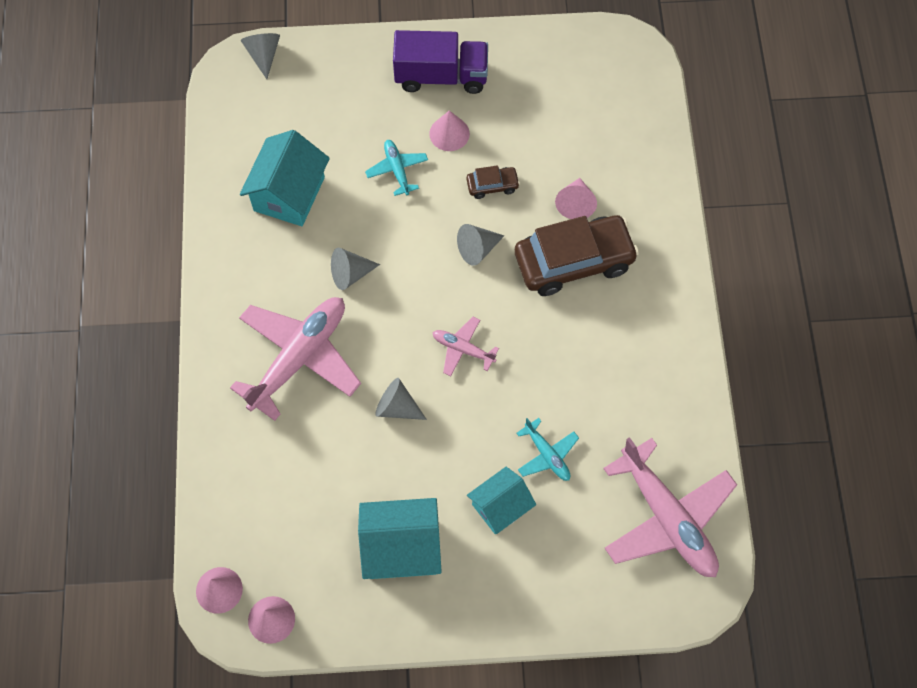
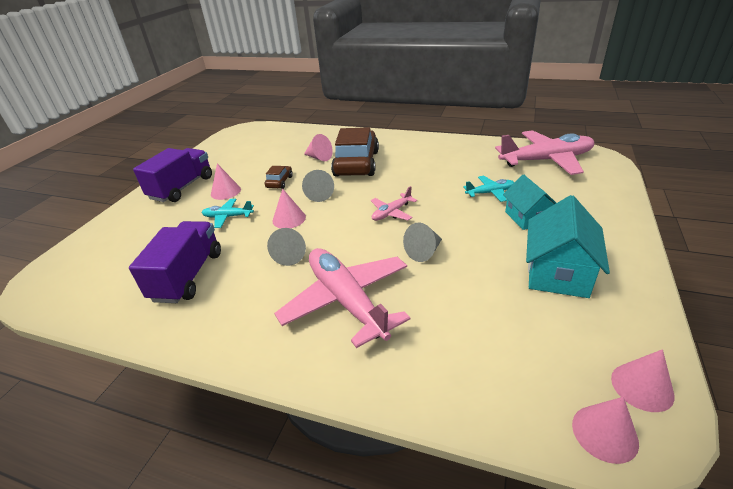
camera: 65 degrees left, 30 degrees down
(263, 55) = (52, 266): grey cone -> none
(289, 194) = (188, 276): turquoise house -> purple truck
(414, 239) = (289, 219): none -> pink cone

